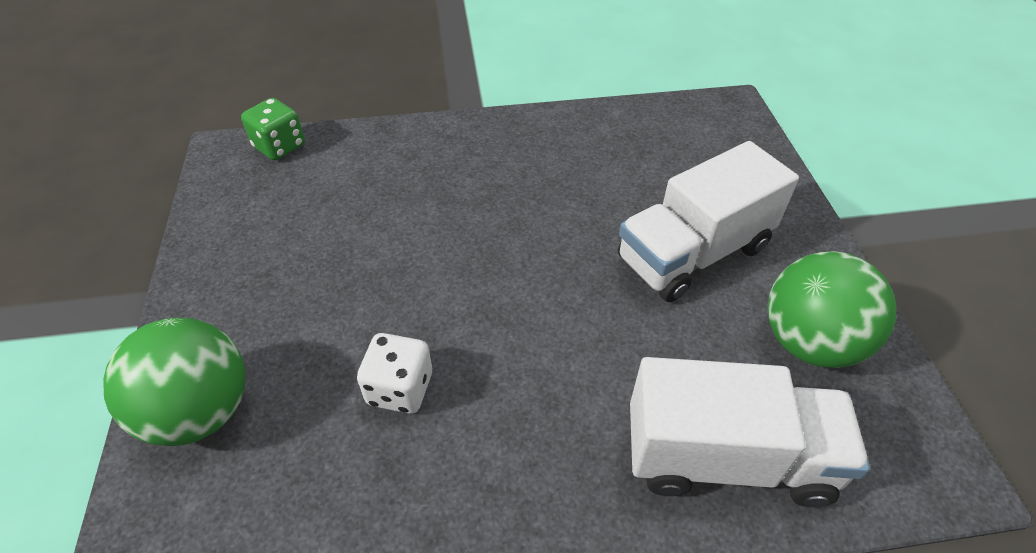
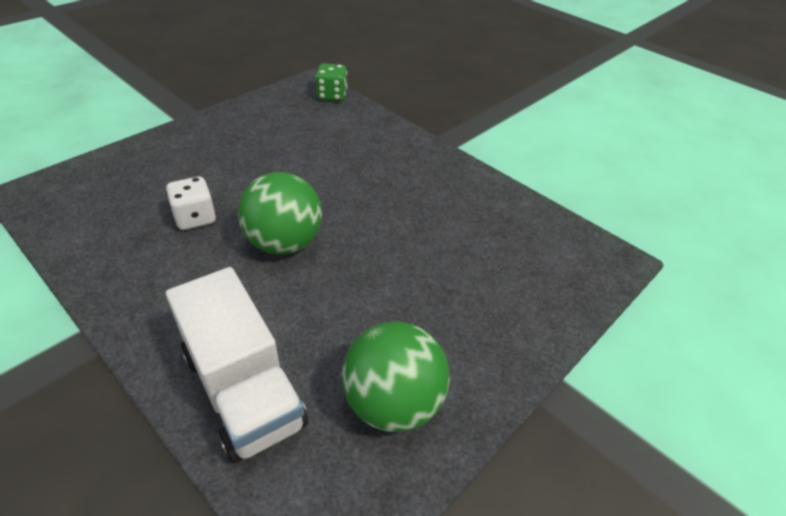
camera: 50 degrees right, 5 degrees down
(200, 411) = (136, 162): green ball -> green ball (284, 243)
(693, 253) = (422, 299): white truck -> none

